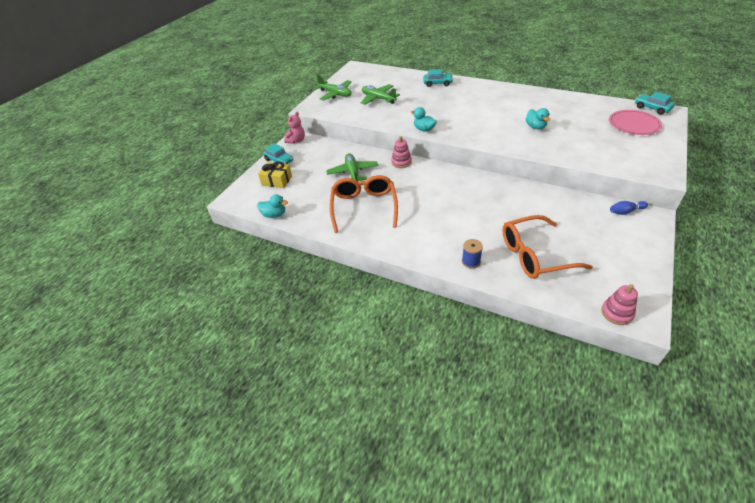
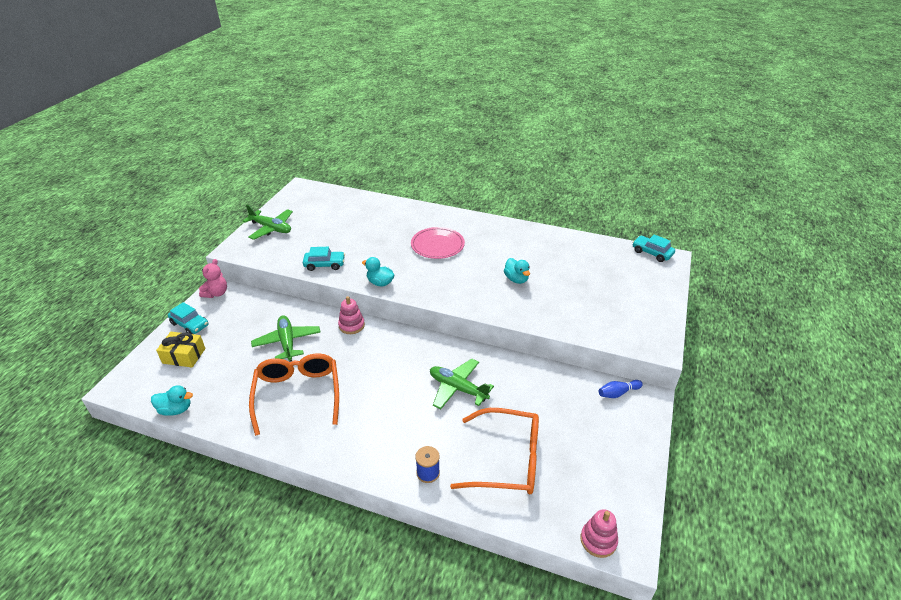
camera: 10 degrees left, 5 degrees down
(378, 99) = (326, 236): green plane -> green plane (458, 388)
(437, 83) = (403, 214): turquoise car -> turquoise car (324, 264)
(535, 255) = (507, 460): orange glasses -> orange glasses turned 150 degrees counterclockwise
(633, 124) = (630, 276): pink plate -> pink plate (437, 245)

